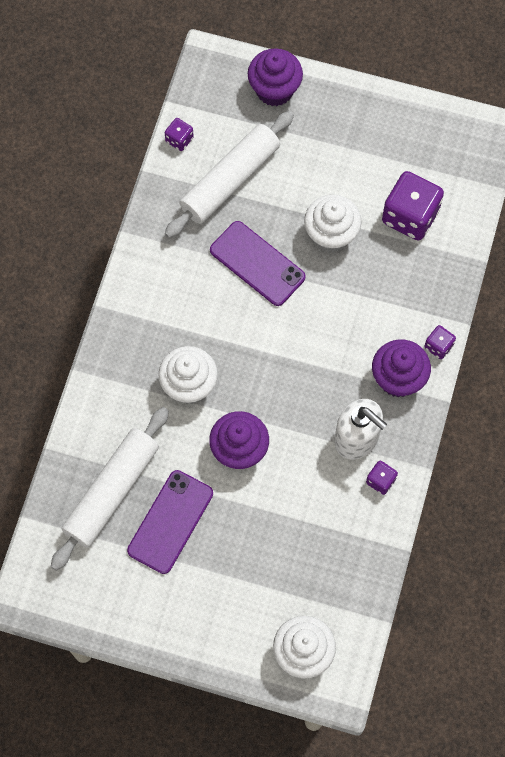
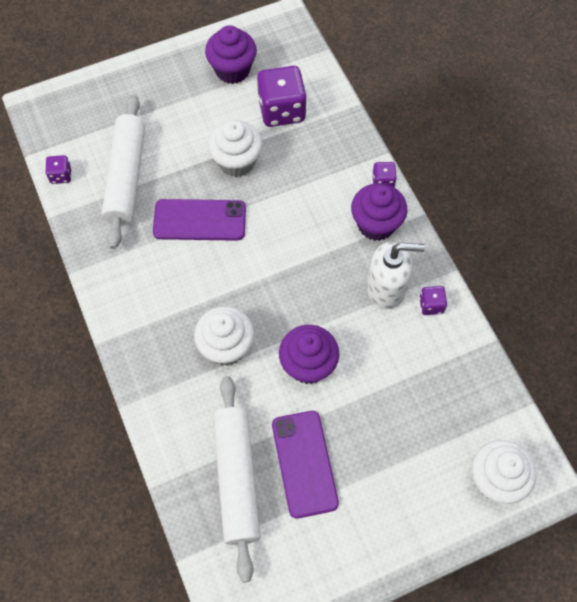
camera: 40 degrees left, 5 degrees down
(274, 90) = (105, 93): purple cupcake -> purple cupcake (232, 70)

